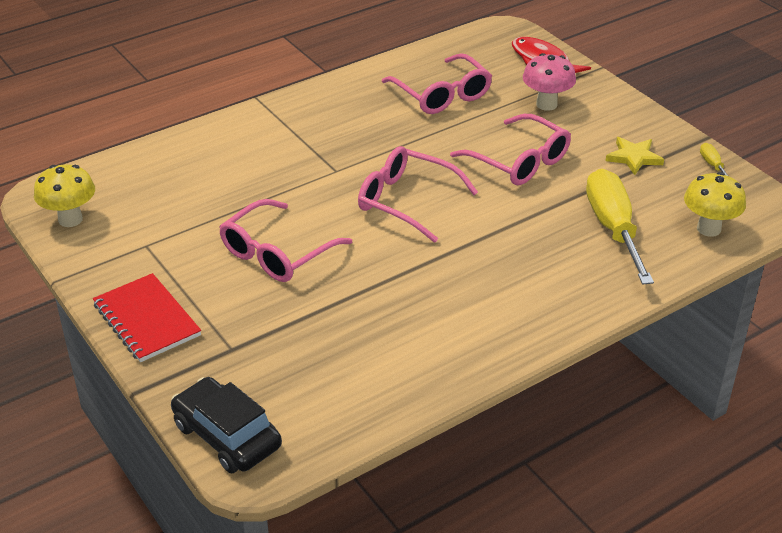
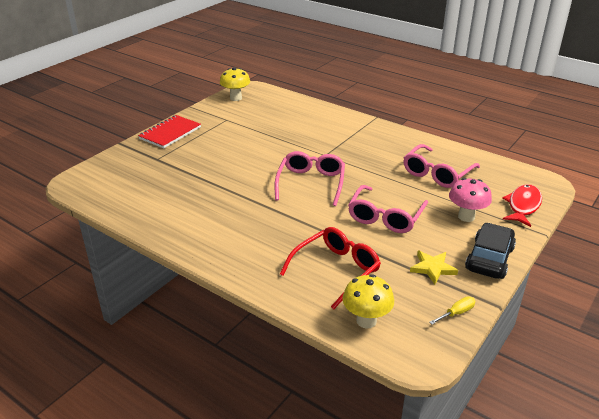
camera: 70 degrees right, 5 degrees down
(227, 436) = (93, 172): black car -> black car (489, 258)
(277, 253) = (239, 154): pink glasses -> none
(613, 228) = (335, 271): yellow screwdriver -> red glasses

